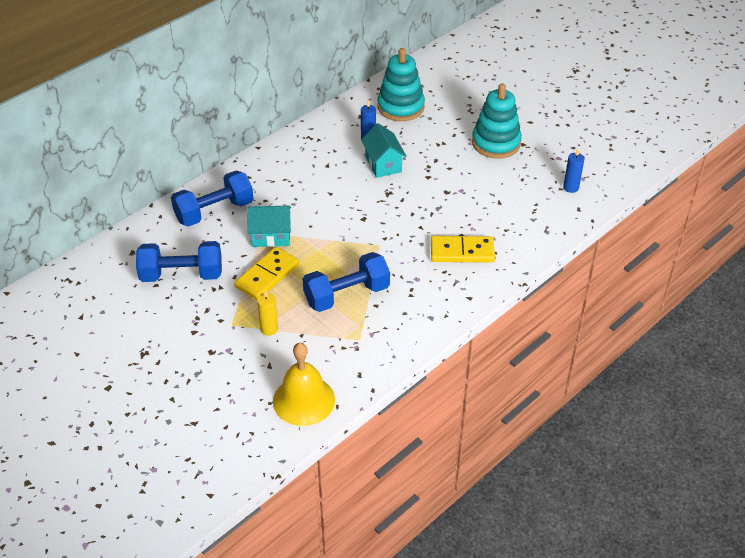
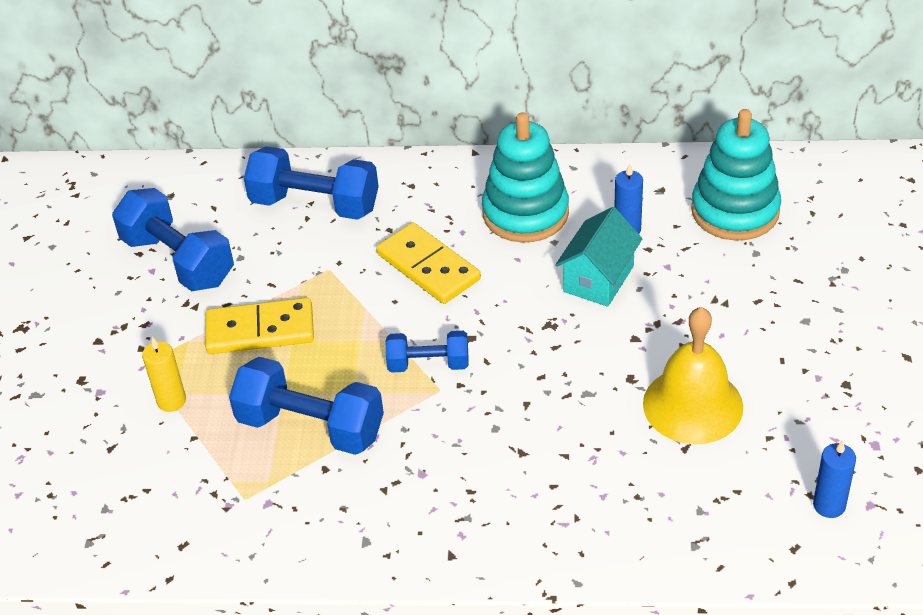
camera: 50 degrees right, 0 degrees up
(271, 236) = (332, 282): turquoise house -> none
(304, 400) = (84, 523): yellow bell -> yellow bell (692, 405)
(361, 239) = (428, 364): none -> blue dumbbell
(462, 252) = (532, 481): yellow domino -> yellow domino (428, 267)
(496, 143) = (804, 354): turquoise stacking toy -> turquoise stacking toy (525, 213)

